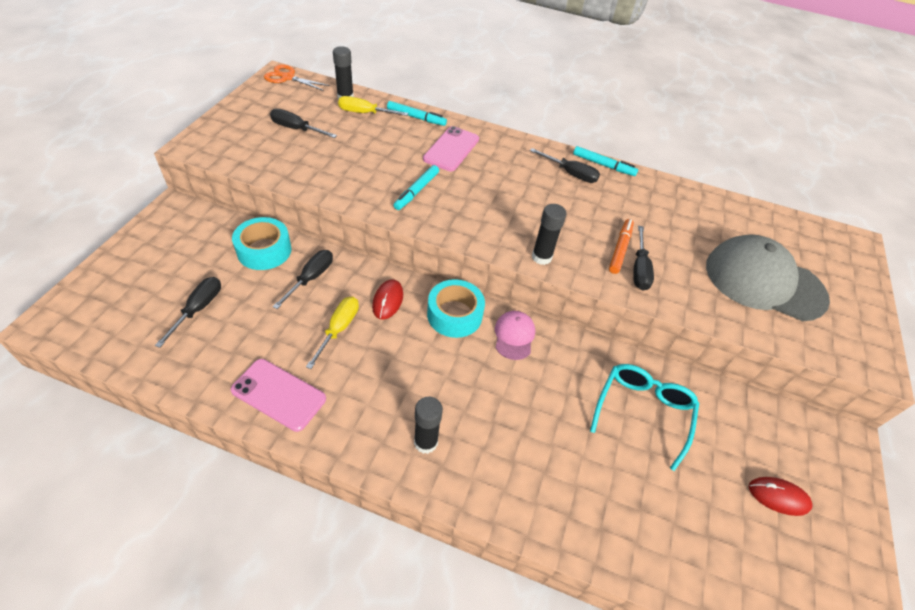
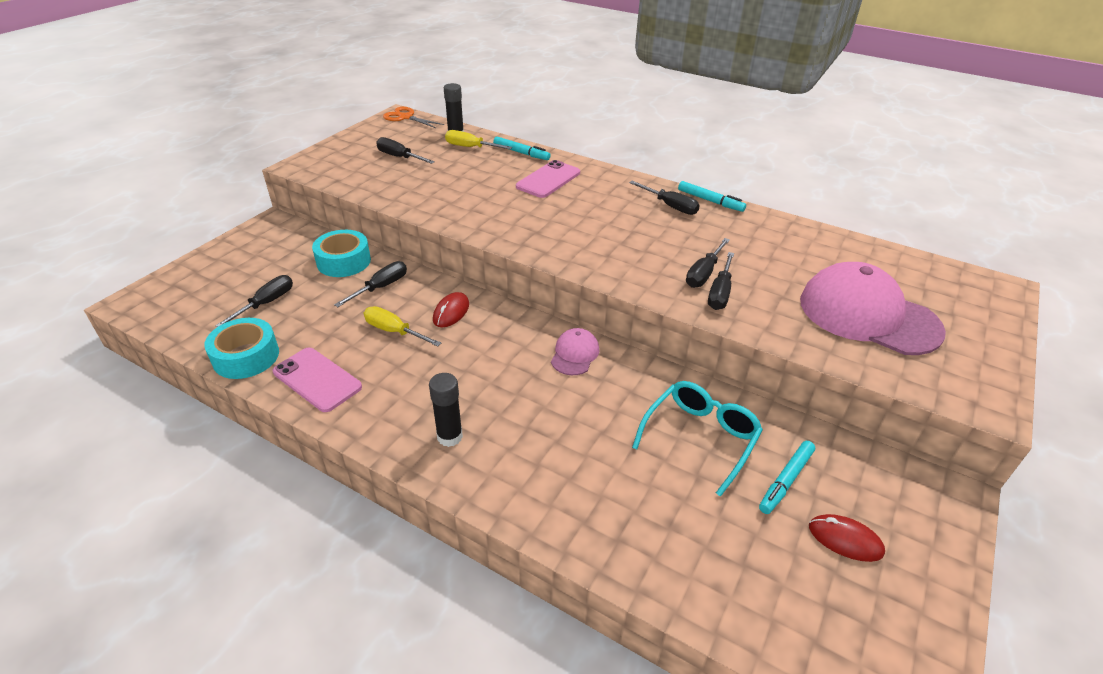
camera: 15 degrees right, 10 degrees down
(339, 329) = (394, 331): yellow screwdriver -> yellow screwdriver turned 90 degrees counterclockwise
(416, 191) = (500, 212): turquoise marker -> turquoise marker (786, 480)
(454, 315) = (516, 330): turquoise tape -> turquoise tape (246, 357)
(541, 257) = (612, 274): black glue stick -> none
(620, 249) = (703, 274): orange marker -> black screwdriver
(764, 282) = (868, 315): grey cap -> pink cap

